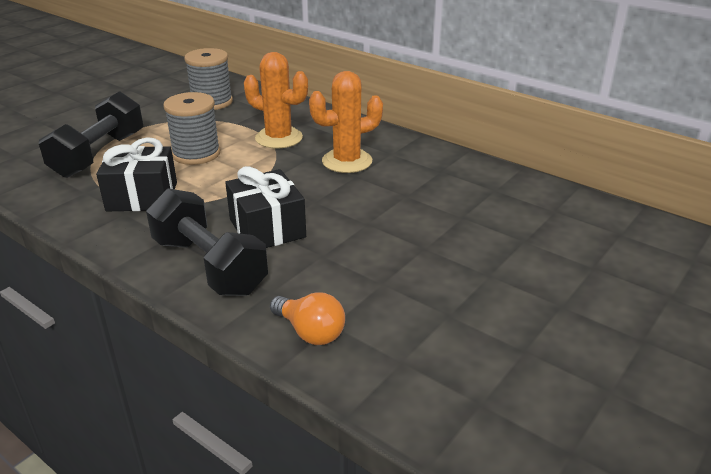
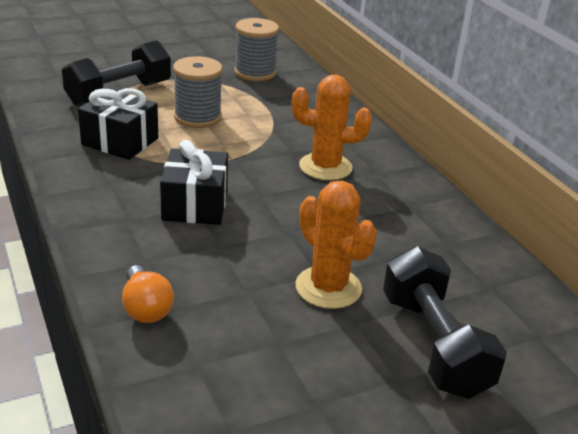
camera: 25 degrees right, 0 degrees up
(209, 266) = (118, 220): black dumbbell -> black dumbbell (434, 344)
(279, 138) = (283, 125): orange cactus -> orange cactus (328, 287)

